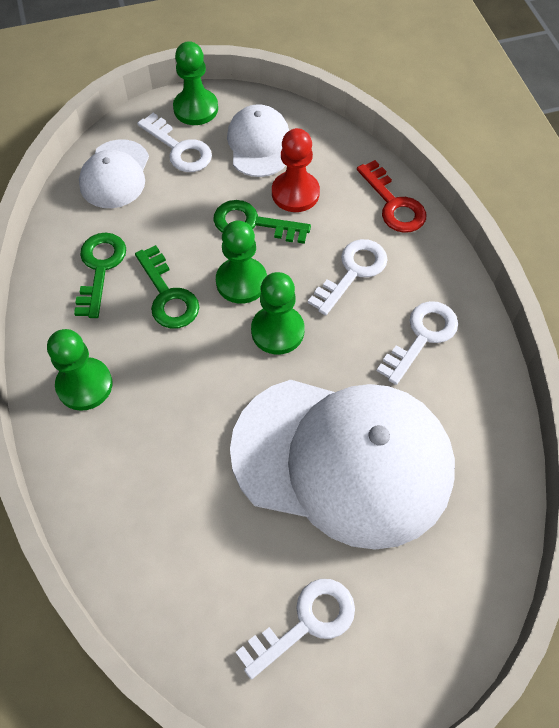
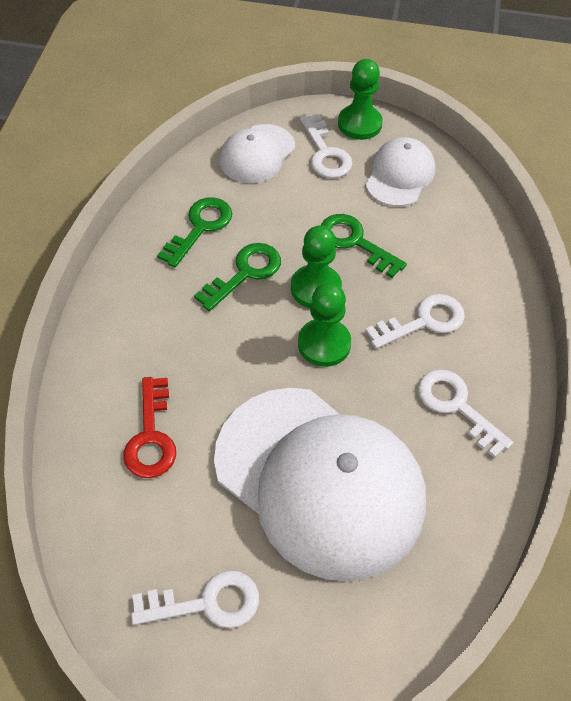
camera: 25 degrees right, 5 degrees down
(84, 385) = (133, 318): green pawn -> none
(168, 295) = (245, 273): green key -> green key turned 135 degrees counterclockwise
(295, 193) = (409, 231): red pawn -> none
(393, 204) = (498, 276): red key -> red key (151, 436)
(422, 337) = (456, 406): white key -> white key turned 105 degrees counterclockwise

